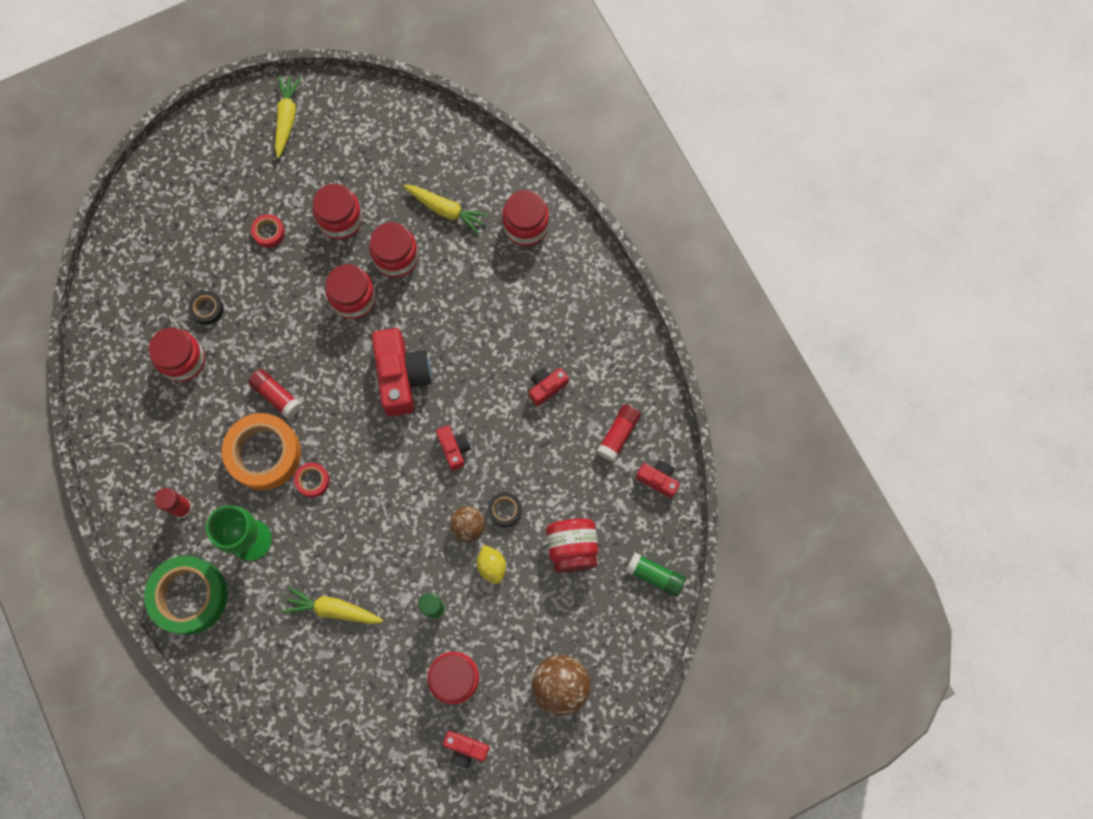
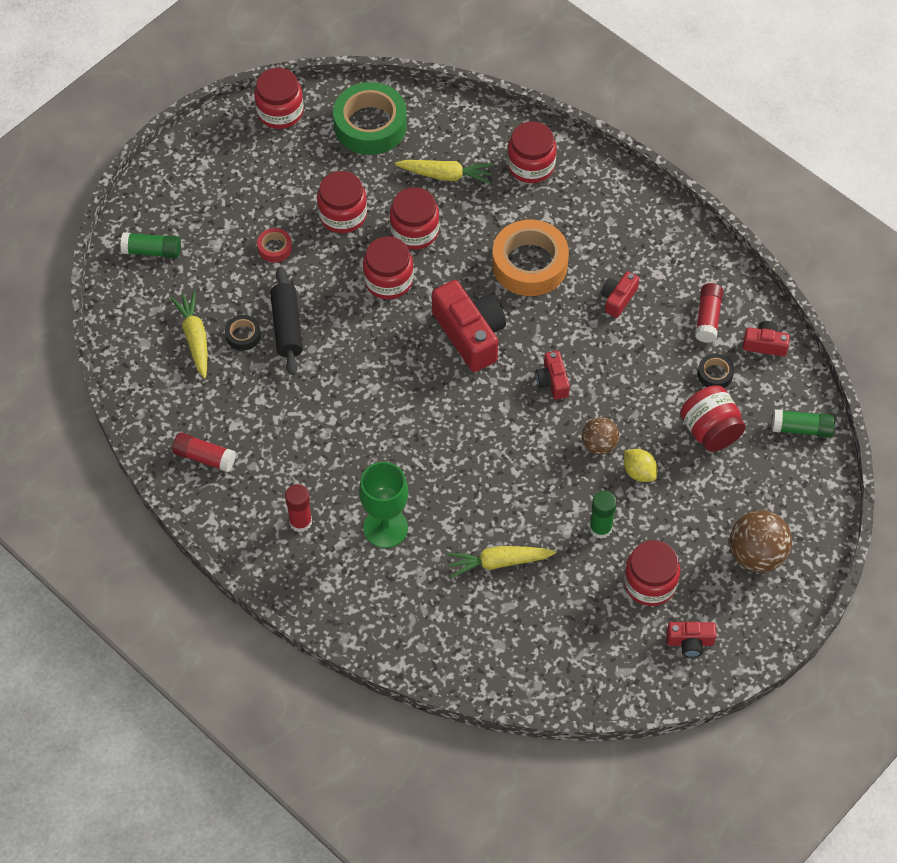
camera: 20 degrees left, 15 degrees down
(164, 200) = (152, 251): none -> green glue stick
(183, 360) = (239, 389): red jar -> red jar (280, 112)
(189, 596) = (346, 599): green tape -> green tape (370, 125)
(248, 314) = (287, 327): none -> black rolling pin
(264, 454) = (362, 446): orange tape -> orange tape (529, 264)
(276, 396) = (351, 390): red glue stick -> red glue stick (204, 457)
(287, 119) = (246, 142): yellow carrot -> yellow carrot (195, 338)
(313, 481) = (423, 454): red tape -> none
(454, 449) = (552, 381): red camera -> red camera turned 150 degrees counterclockwise
(505, 510) = (628, 419): black tape -> black tape (715, 374)

